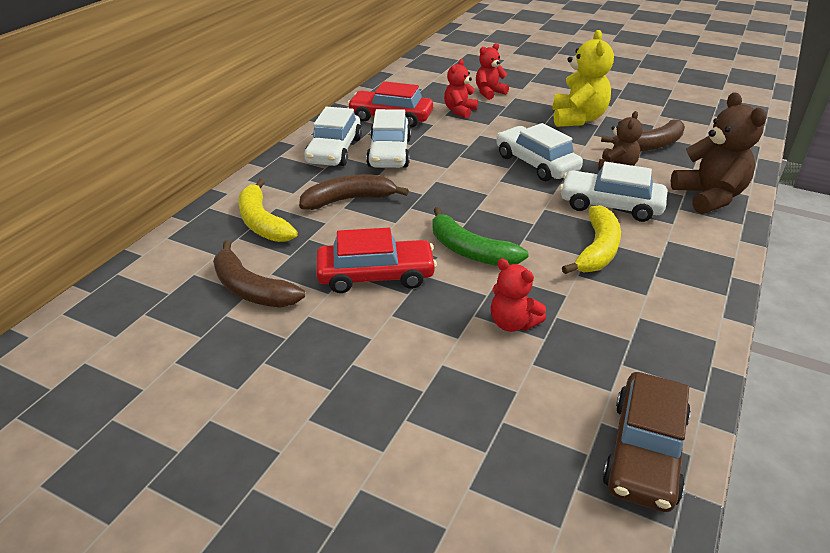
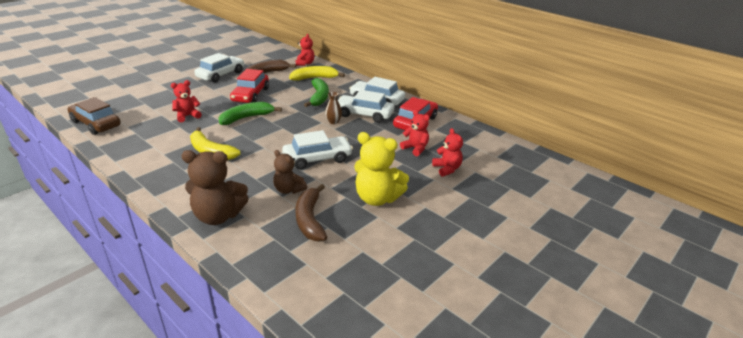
camera: 105 degrees right, 5 degrees down
(180, 252) = (305, 63): none -> red teddy bear
(349, 200) = (319, 97): brown banana -> green banana
(428, 171) = (333, 122): none -> brown vase
(610, 205) = (246, 170): white car -> white car (221, 75)

